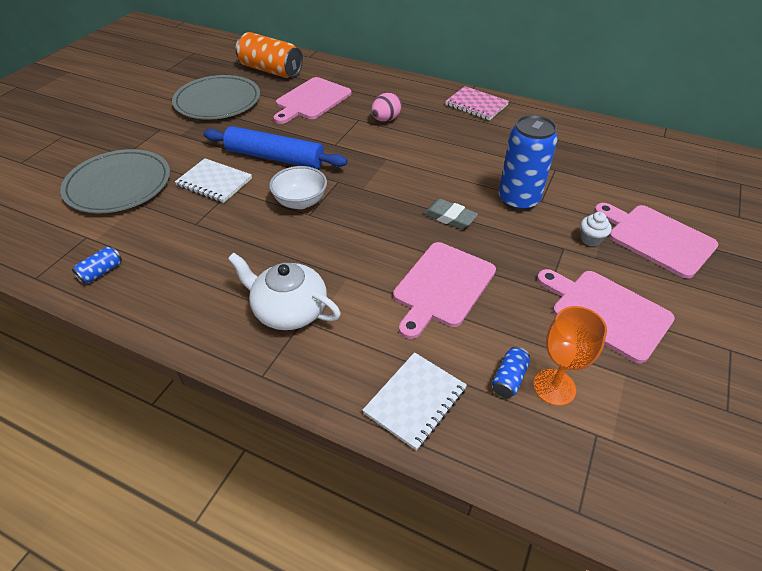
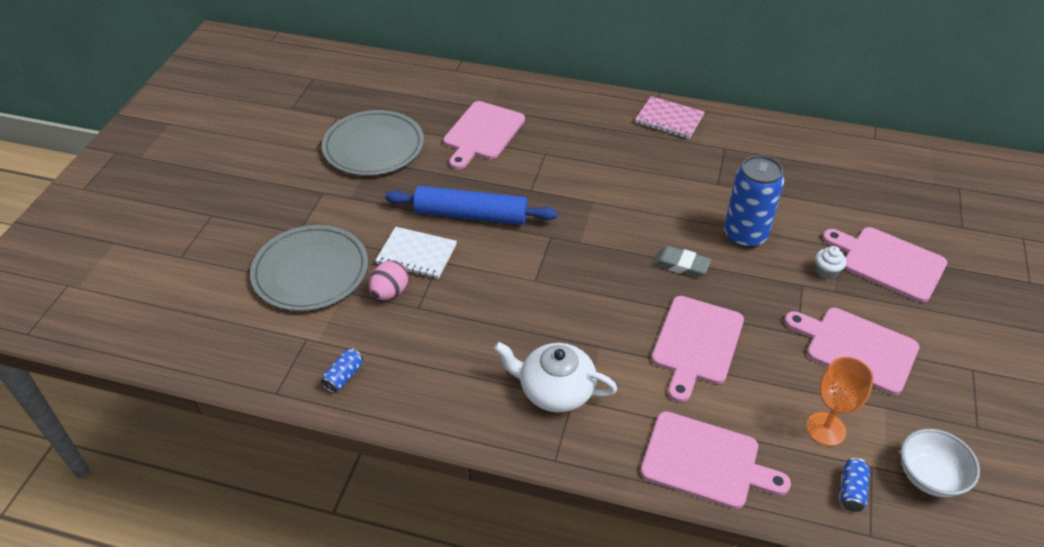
camera: 10 degrees left, 0 degrees up
(271, 70) = (418, 95): orange can -> none
(300, 202) = (520, 267): white bowl -> white bowl (929, 476)
(386, 120) = (575, 150): pink egg -> pink egg (390, 292)
(415, 401) = (705, 461): white notebook -> pink cutting board
(509, 379) = (783, 427): blue can -> blue can (851, 490)

